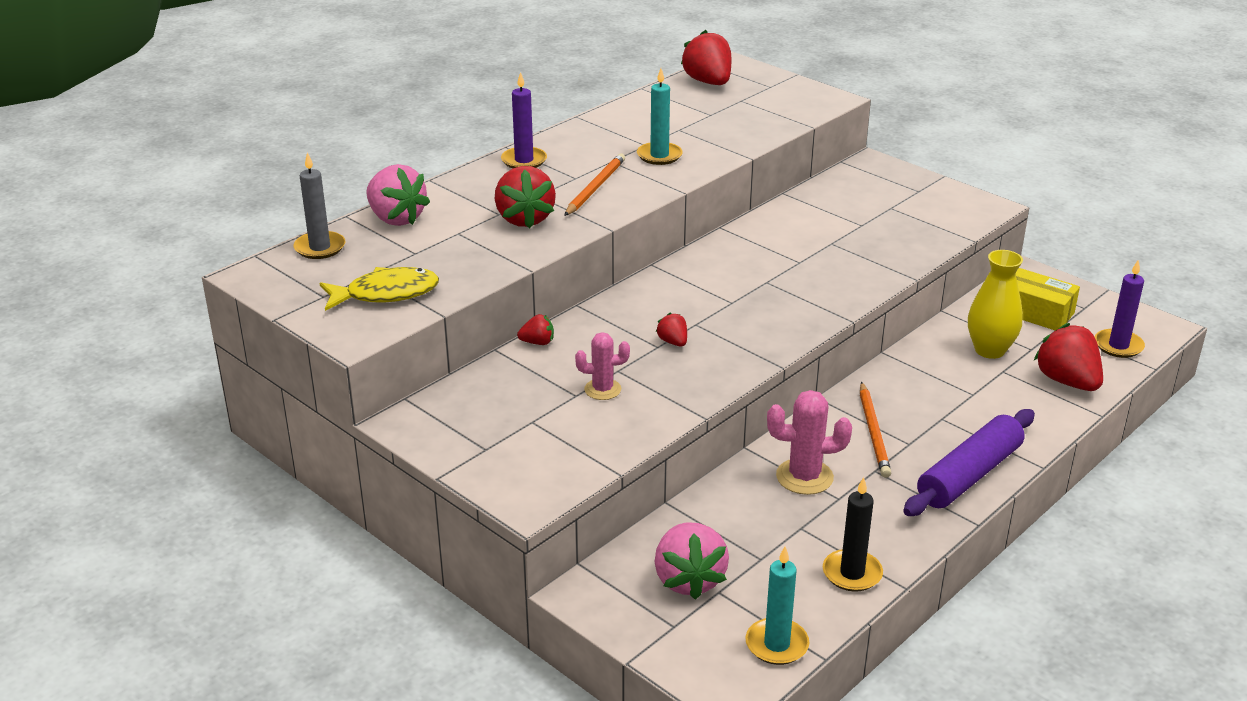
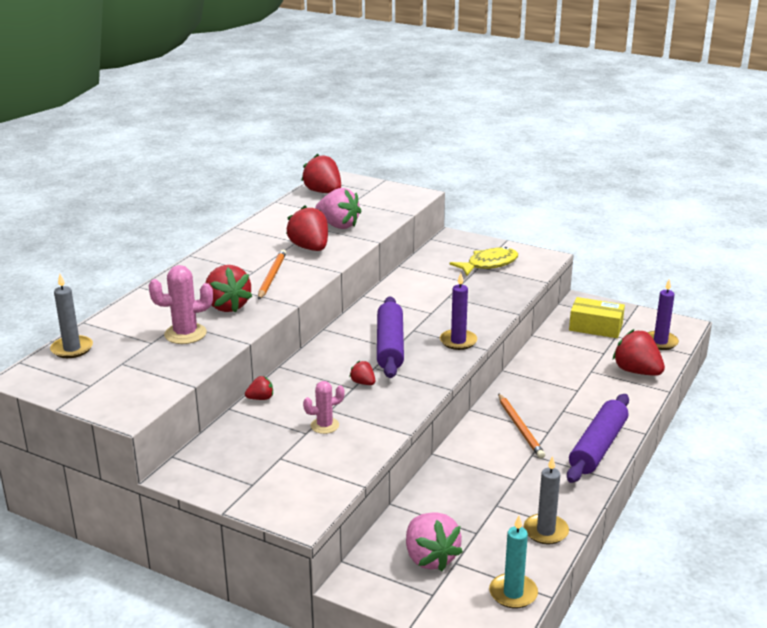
camera: 15 degrees left, 5 degrees down
(386, 294) = (141, 376): yellow fish -> yellow fish (489, 264)
(396, 218) = (125, 319): pink strawberry -> pink strawberry (338, 225)
(524, 160) = (208, 264): purple candle -> purple candle (458, 341)
(659, 156) = (310, 248): turquoise candle -> red strawberry
(727, 299) = (390, 346): none -> purple rolling pin
(804, 477) = (484, 468): pink cactus -> pink cactus (185, 334)
(852, 573) = (545, 531): black candle -> grey candle
(989, 350) = (576, 358): yellow vase -> none

